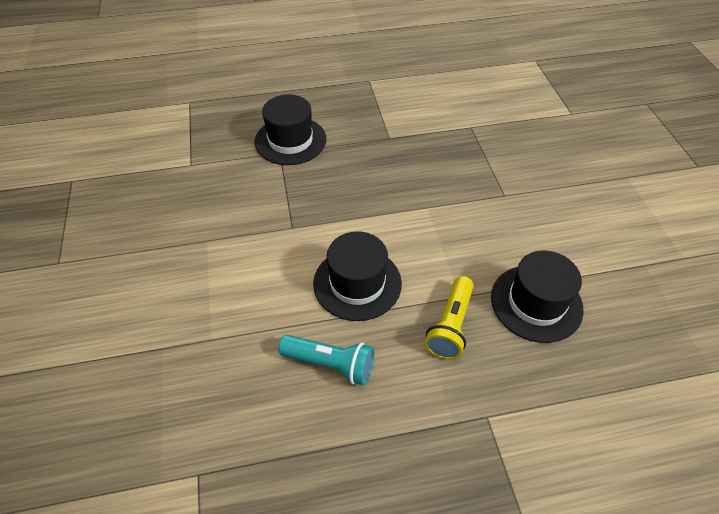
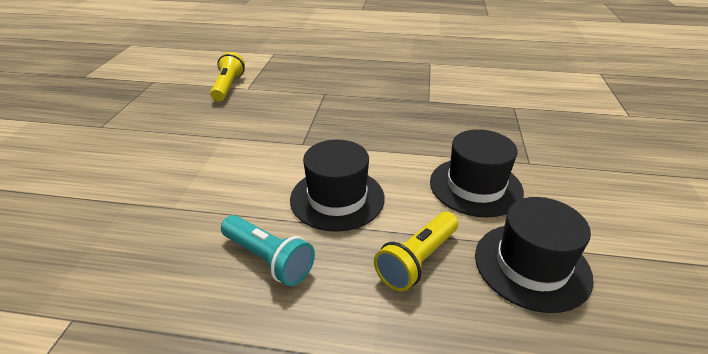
camera: 20 degrees right, 15 degrees down
(167, 168) = (228, 87): none -> yellow flashlight
(290, 140) = (338, 88): black hat -> black hat (475, 186)

